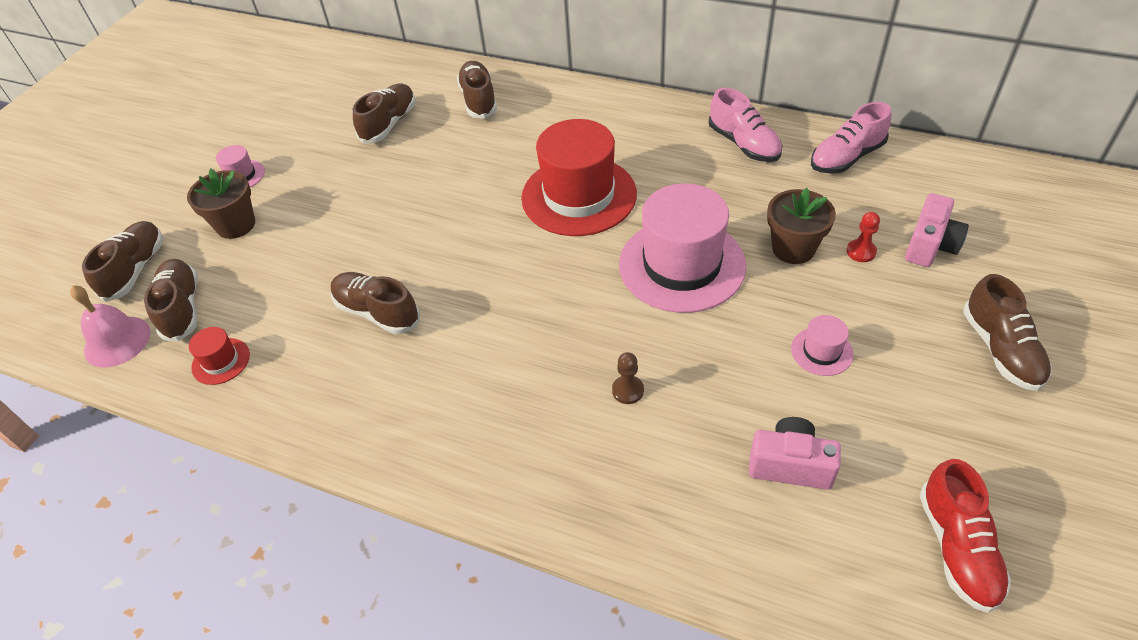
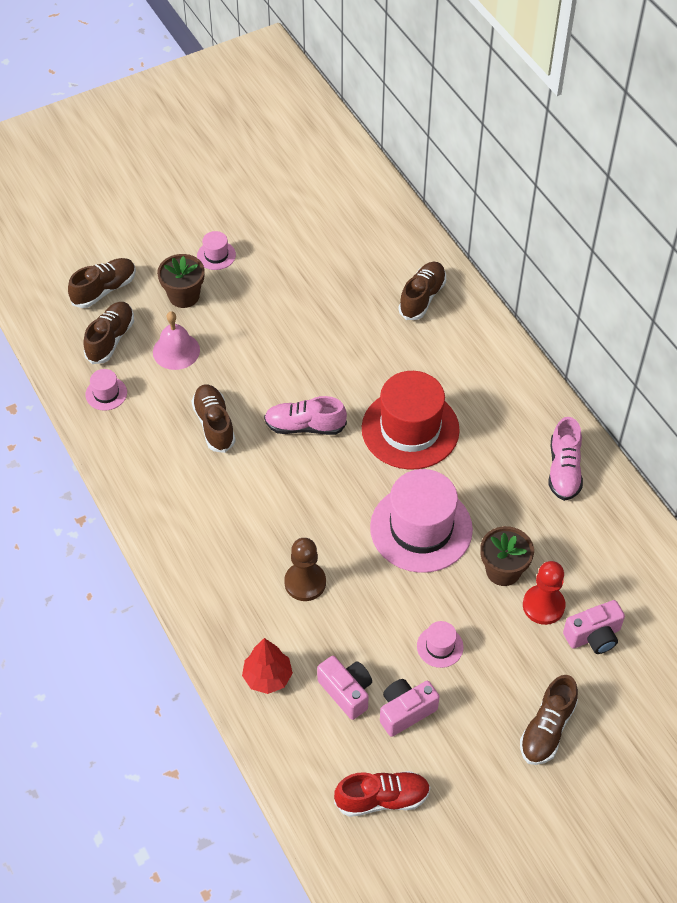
camera: 35 degrees right, 5 degrees up
(117, 341) = (62, 337): pink bell -> pink bell (176, 351)
(221, 361) = (106, 393): red hat -> pink hat
(389, 124) = (343, 276): brown shoe -> none
(628, 390) = (305, 582): brown pawn -> brown pawn, size x1.77
(695, 517) = (267, 677): none -> red tree
(846, 157) = (622, 533): pink shoe -> pink shoe (305, 426)
(861, 252) = (543, 605): red pawn -> red pawn, size x1.77
(867, 437) = (405, 711): none -> pink camera
(957, 548) = (382, 799): red shoe -> red shoe turned 135 degrees counterclockwise

